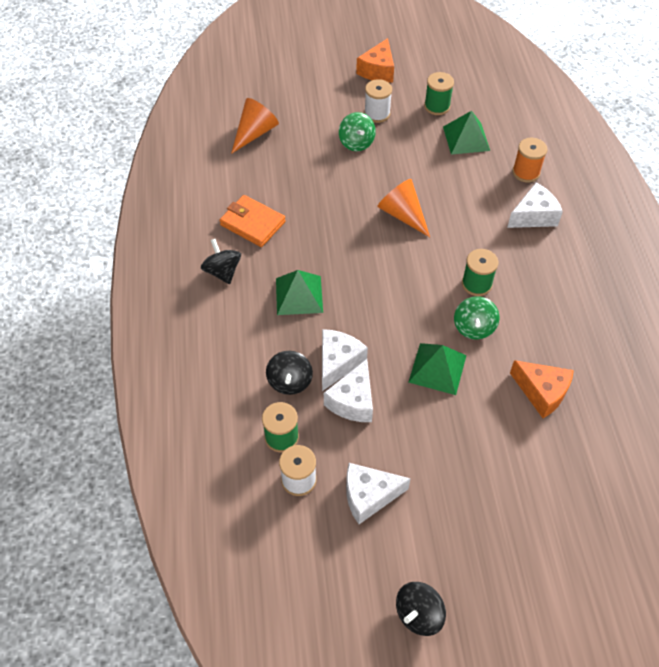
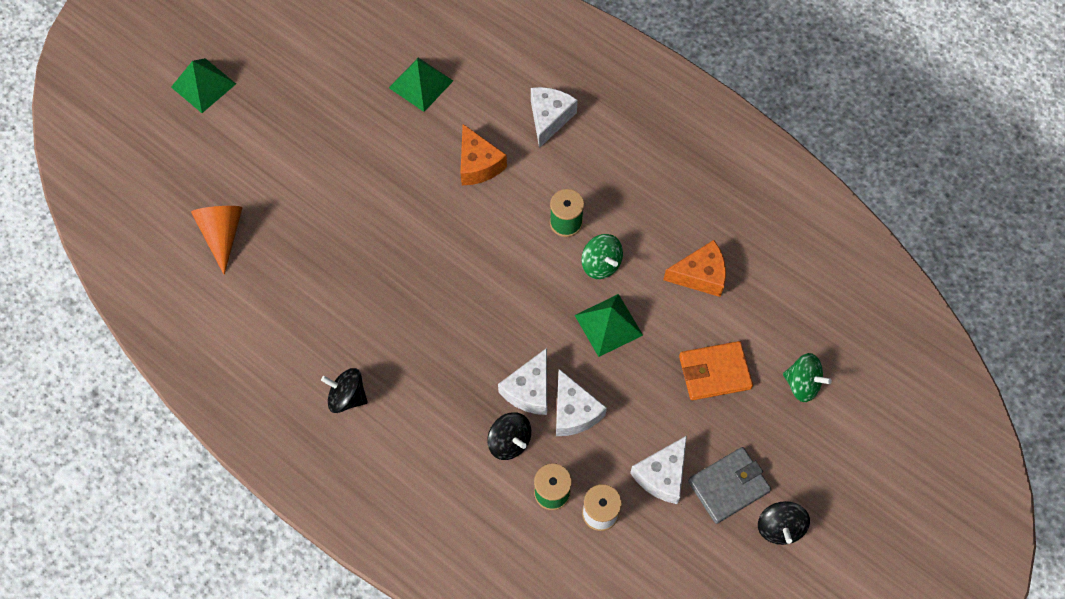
camera: 45 degrees left, 10 degrees up
(252, 223) = (323, 328): orange wallet -> orange wallet (714, 372)
(299, 295) = (436, 359): green pyramid -> green pyramid (203, 85)
(338, 362) = (529, 390): white cheese -> white cheese turned 135 degrees counterclockwise
(356, 143) = (329, 167): green spinning top -> green spinning top (802, 384)
(377, 114) = (316, 121): white spool -> none
(378, 70) = (268, 72): orange cheese -> orange cheese (478, 164)
(402, 215) = (443, 207): orange cone -> none
(410, 548) = (728, 486): none -> grey wallet
(437, 106) = (362, 70): green spool -> none
(526, 172) = (503, 79): orange spool -> none

